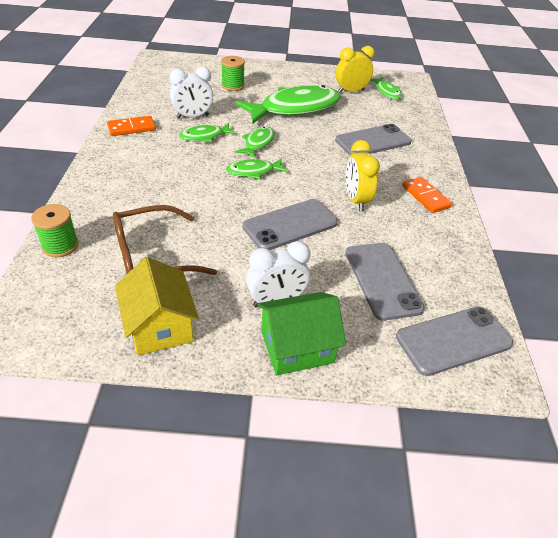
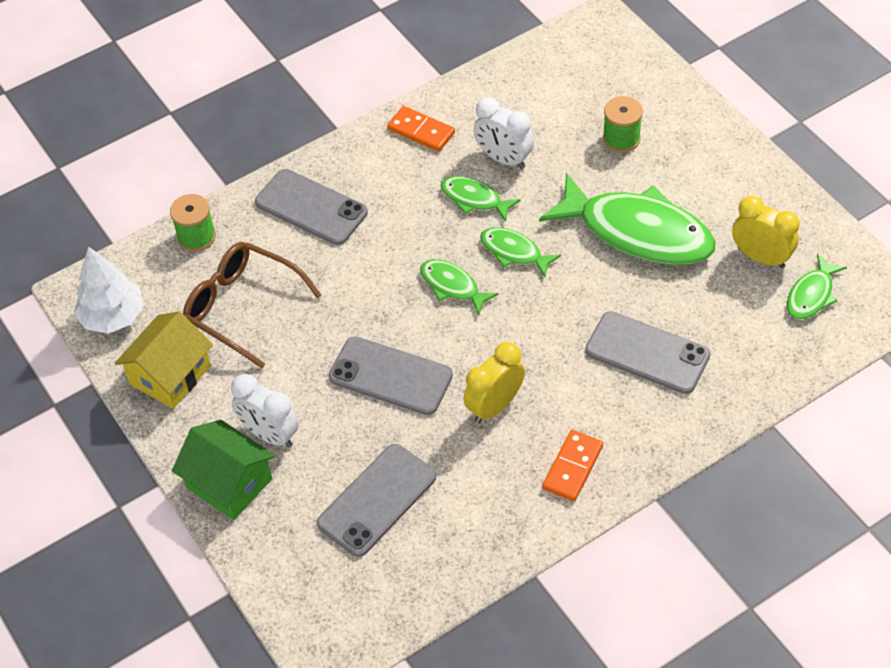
camera: 60 degrees right, 10 degrees up
(60, 329) = (113, 317): none -> white tree
(258, 143) = (514, 252): green fish -> green fish turned 135 degrees counterclockwise
(453, 340) = (342, 599): grey phone -> grey phone (311, 207)

